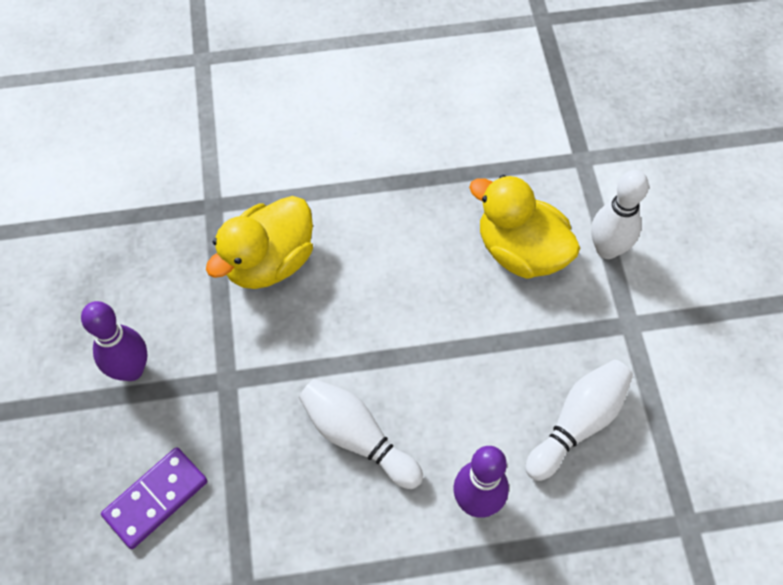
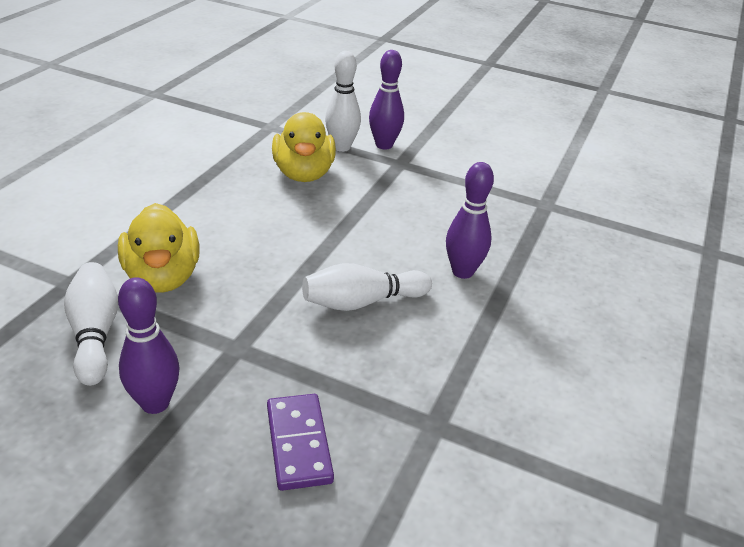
camera: 60 degrees left, 25 degrees down
(521, 251) = (303, 174): yellow duck -> yellow duck turned 75 degrees counterclockwise
(578, 423) = (446, 209): white bowling pin -> white bowling pin (95, 333)
(653, 285) = (384, 145): none -> purple bowling pin

